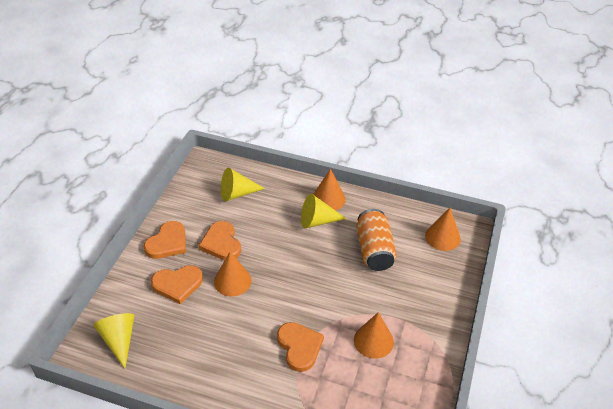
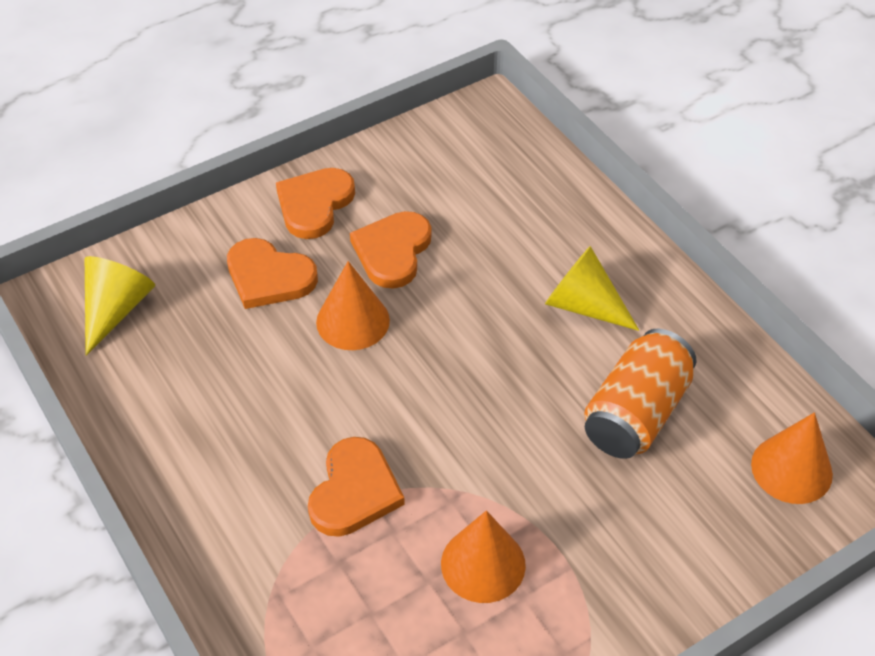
camera: 40 degrees right, 5 degrees up
(167, 243) = (314, 204): orange heart -> orange heart turned 135 degrees clockwise
(237, 193) = (492, 185): yellow cone -> none
(328, 199) = (640, 278): orange cone -> none

